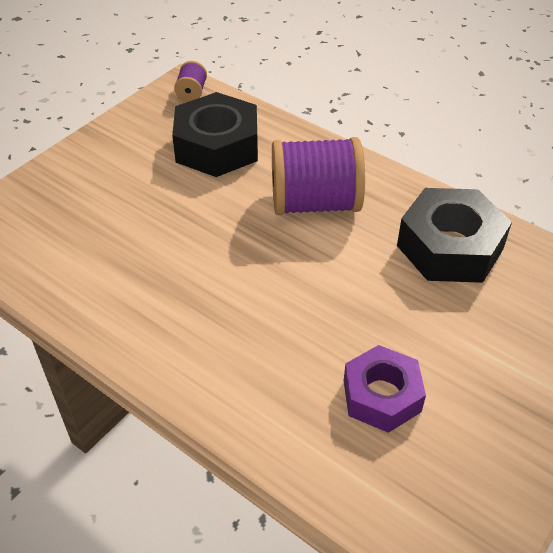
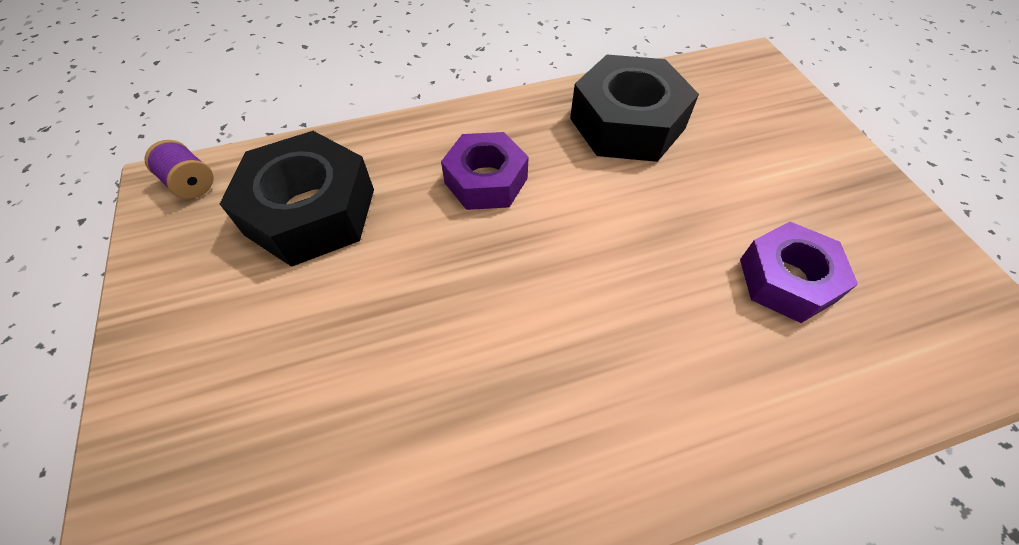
camera: 55 degrees left, 10 degrees up
(315, 203) = (486, 180): purple spool -> purple nut

